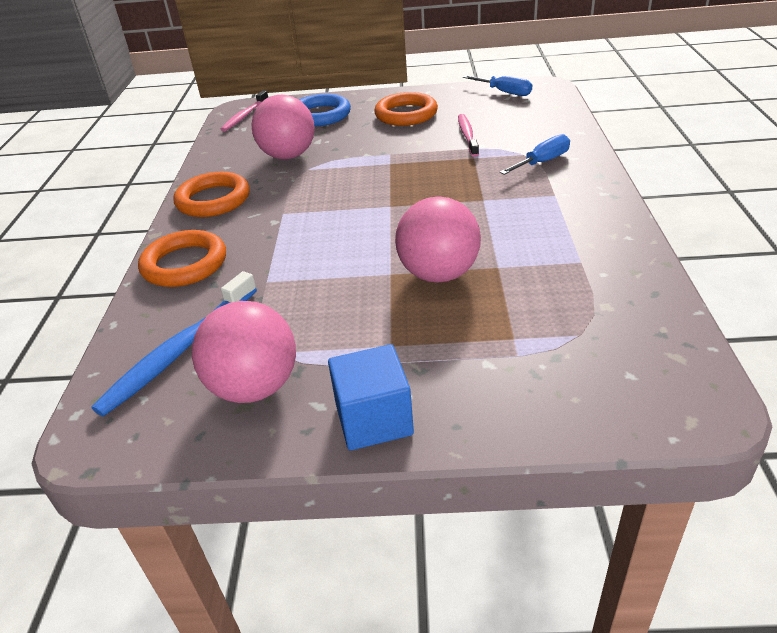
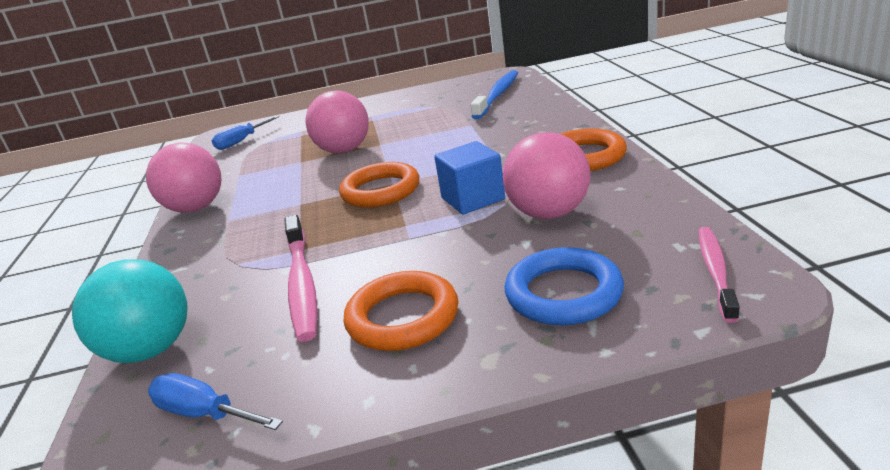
camera: 170 degrees right, 10 degrees down
(184, 264) = (547, 119): orange ring -> orange ring (381, 190)
(255, 387) = (441, 96): pink ball -> pink ball (196, 208)
(374, 419) = (375, 102): blue cube -> blue cube (473, 199)
(467, 135) = (302, 284): pink toothbrush -> pink toothbrush, size x1.53
(542, 162) = (219, 256): blue screwdriver -> blue screwdriver (241, 141)
(554, 115) = (151, 350): none -> turquoise ball

